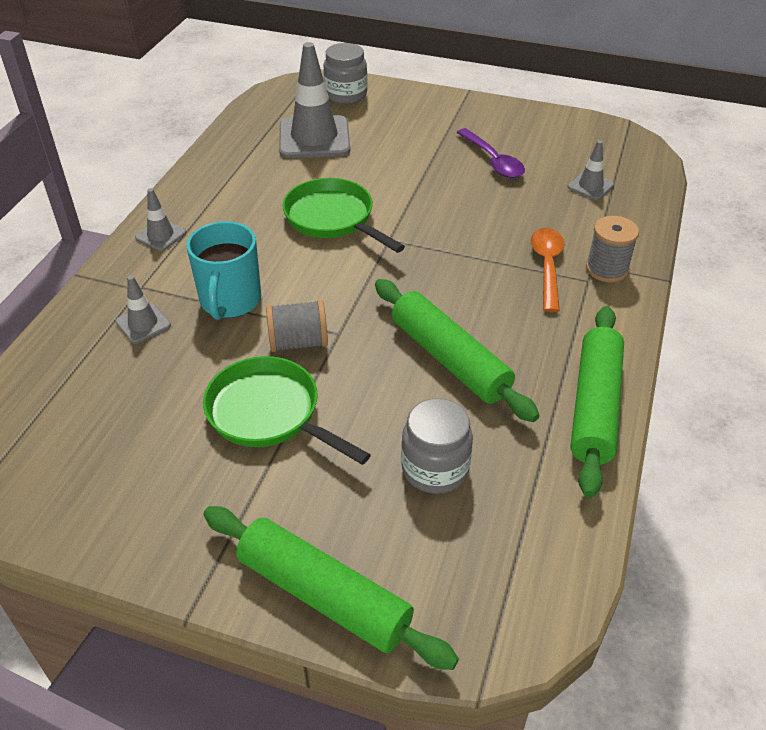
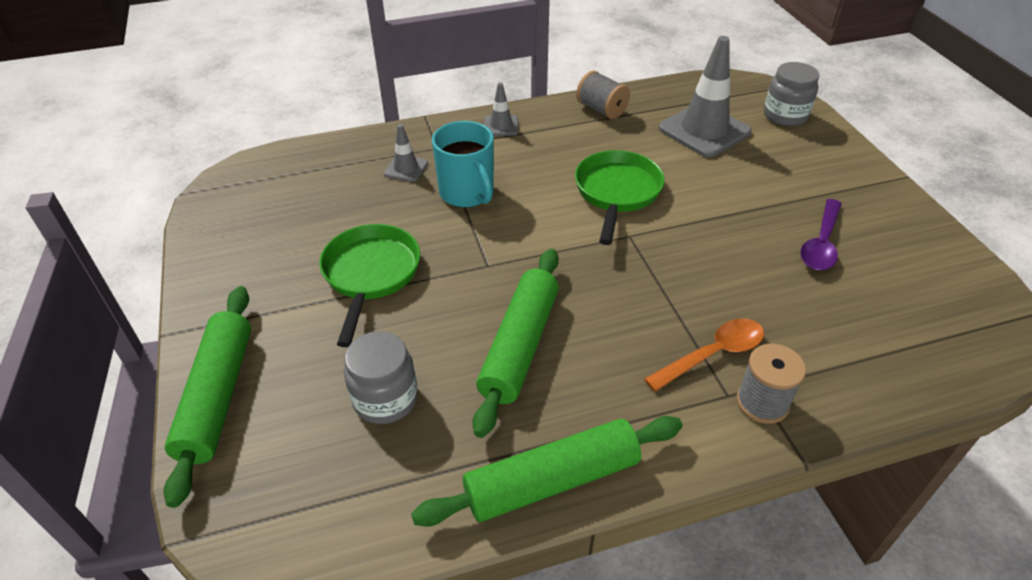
camera: 55 degrees right, 0 degrees up
(230, 301) = (467, 193): turquoise mug -> turquoise mug turned 90 degrees counterclockwise
(298, 342) = (457, 250): grey spool -> grey spool (601, 109)
(590, 186) = (879, 330): grey traffic cone -> none

